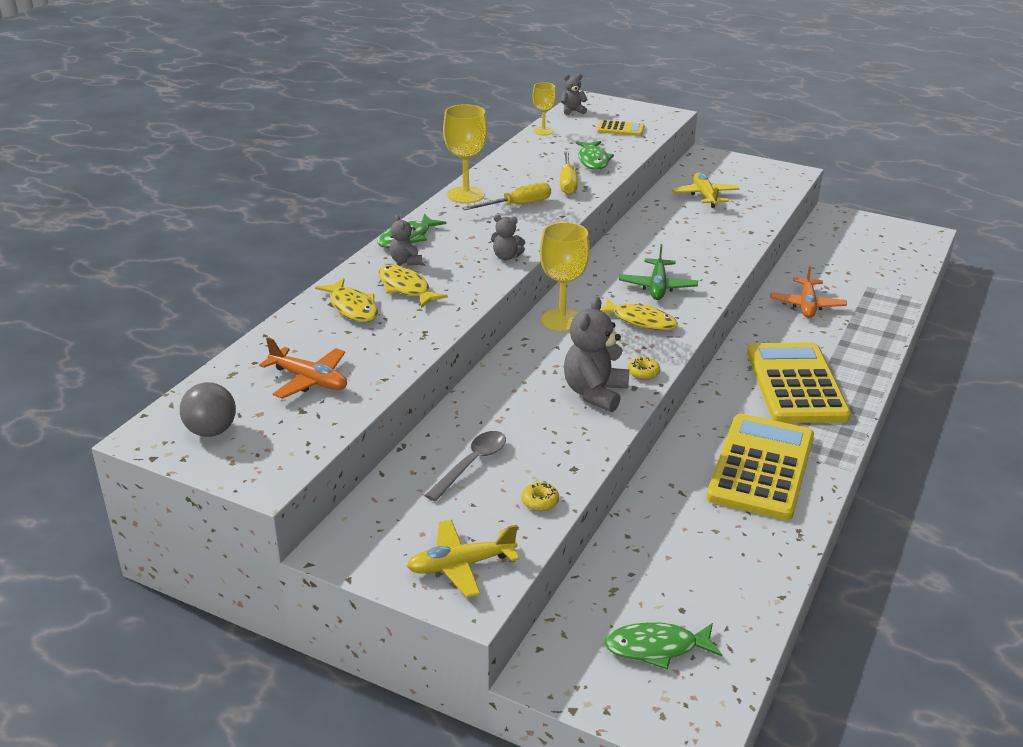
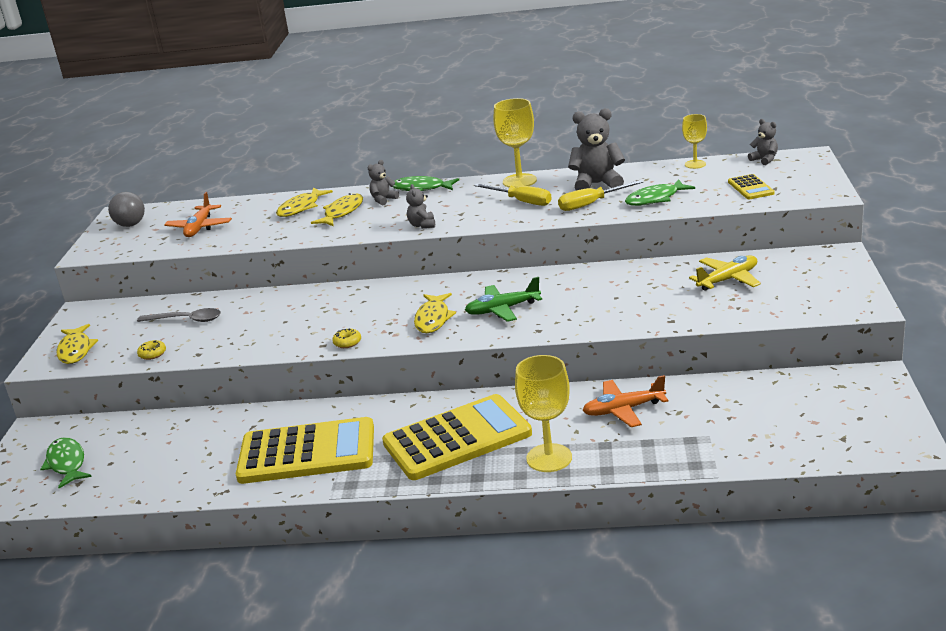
camera: 70 degrees right, 5 degrees down
(460, 565) = (75, 350): yellow plane -> yellow fish
(561, 320) = (407, 290): yellow goblet -> yellow goblet (549, 458)
(595, 393) = (303, 333): grey teddy bear -> grey teddy bear (597, 184)

